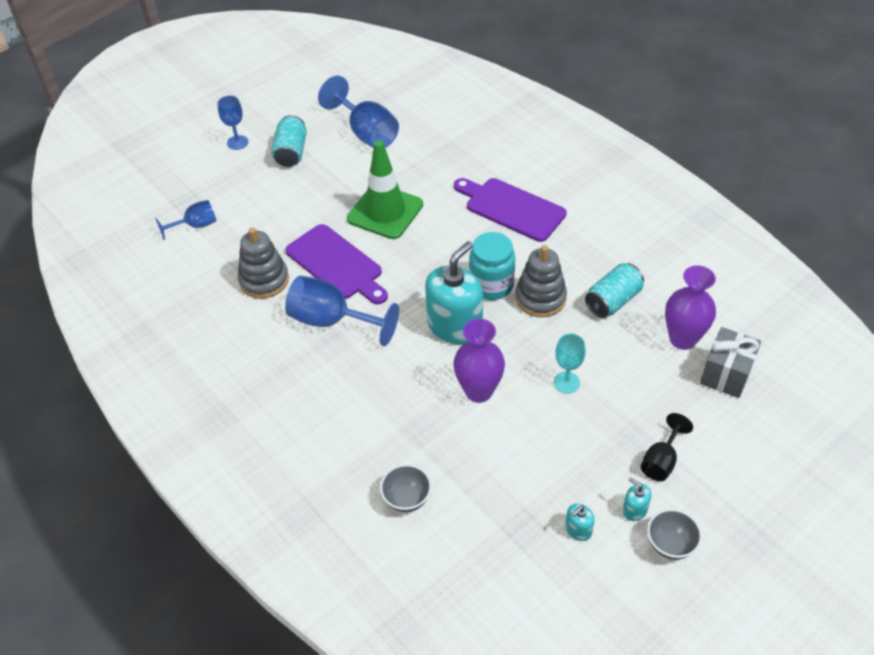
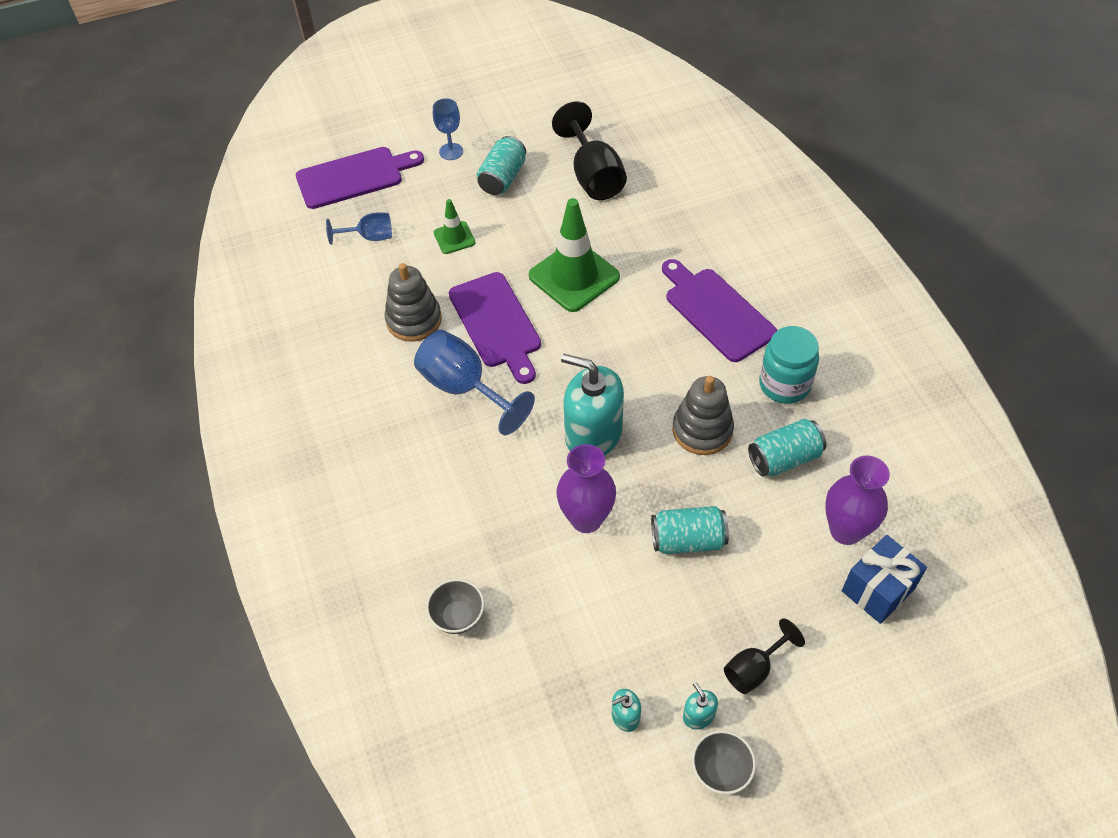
camera: 20 degrees right, 5 degrees up
(160, 182) = (354, 177): none -> purple cutting board
(270, 208) = (454, 238): none -> green traffic cone
(366, 133) = (593, 176): blue goblet -> black goblet
(455, 325) = (593, 434): turquoise soap dispenser -> turquoise soap dispenser turned 120 degrees counterclockwise
(491, 285) = (654, 398): turquoise jar -> turquoise jar (784, 384)
(566, 382) = (687, 540): turquoise goblet -> turquoise can
(726, 374) = (878, 590): grey gift -> blue gift

